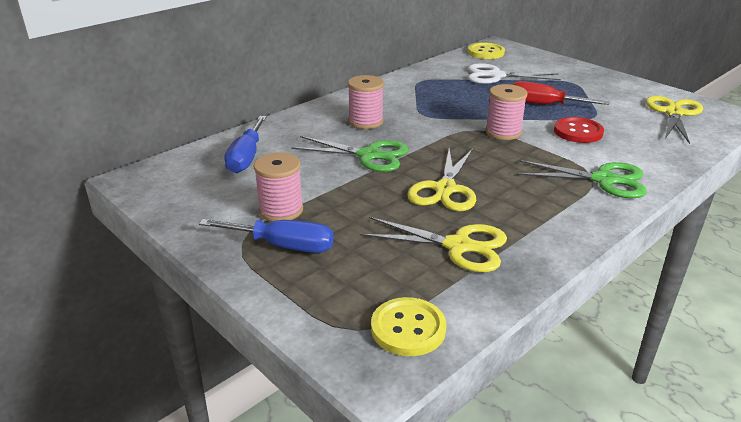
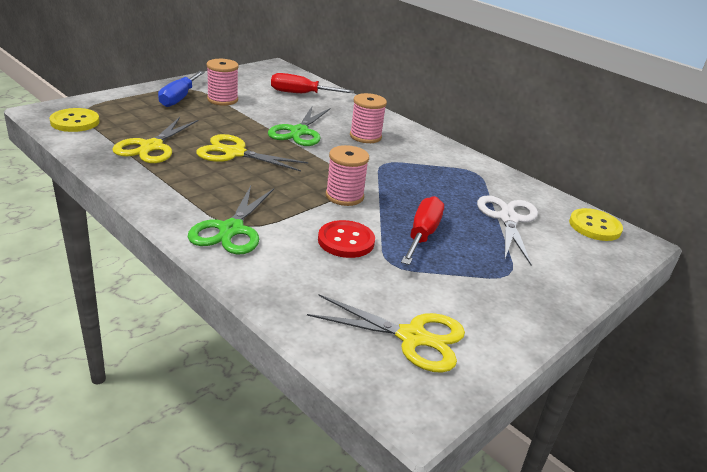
camera: 85 degrees right, 0 degrees up
(246, 157) = (301, 94): blue screwdriver -> red screwdriver

